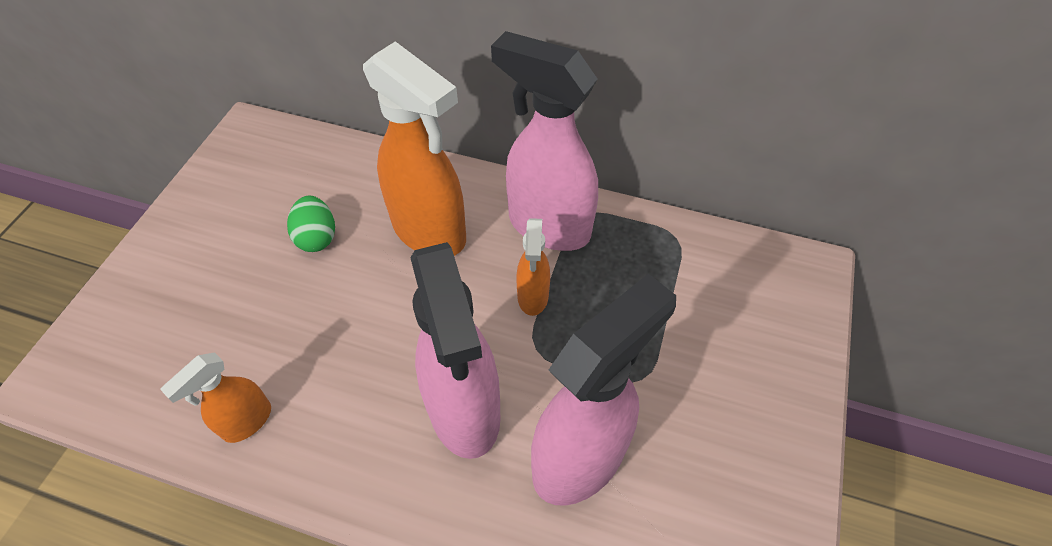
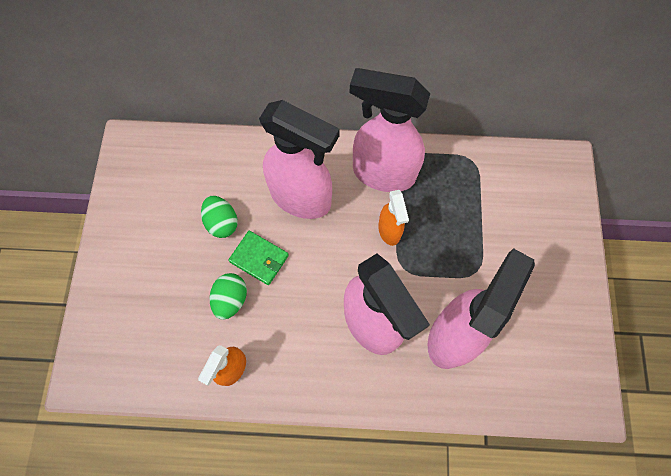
camera: 15 degrees left, 15 degrees up
(286, 331) = (231, 299): none -> green egg
(345, 290) = (259, 258): none -> green wallet
(430, 232) = (301, 198): orange spray bottle -> pink spray bottle

